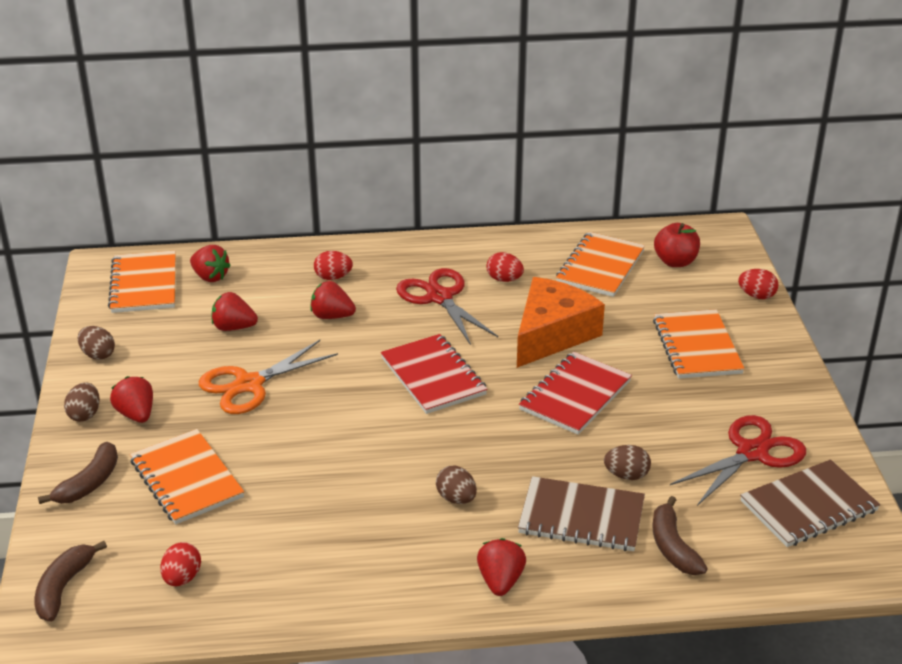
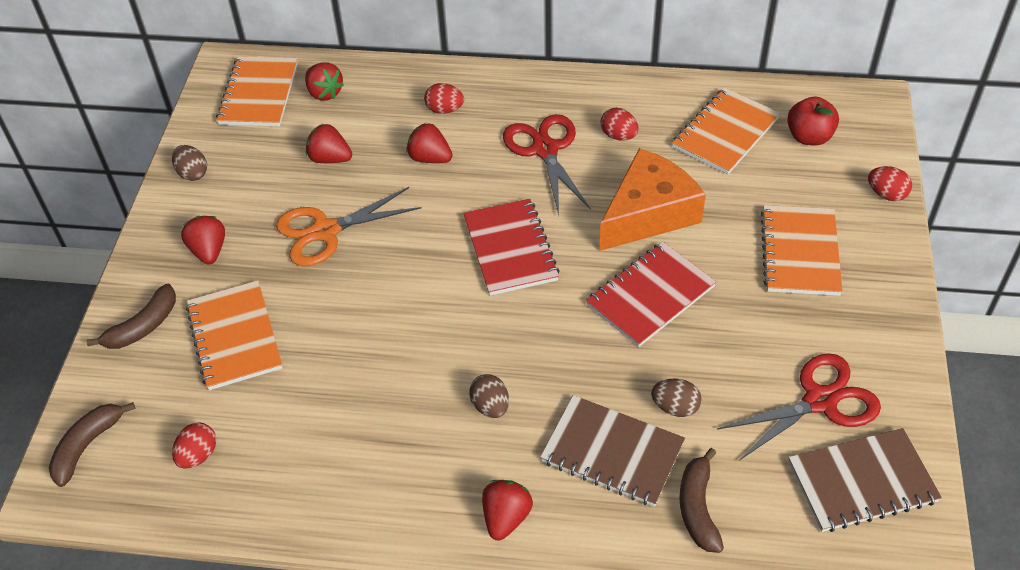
camera: 15 degrees right, 15 degrees up
(85, 414) = (161, 243): brown egg -> none

